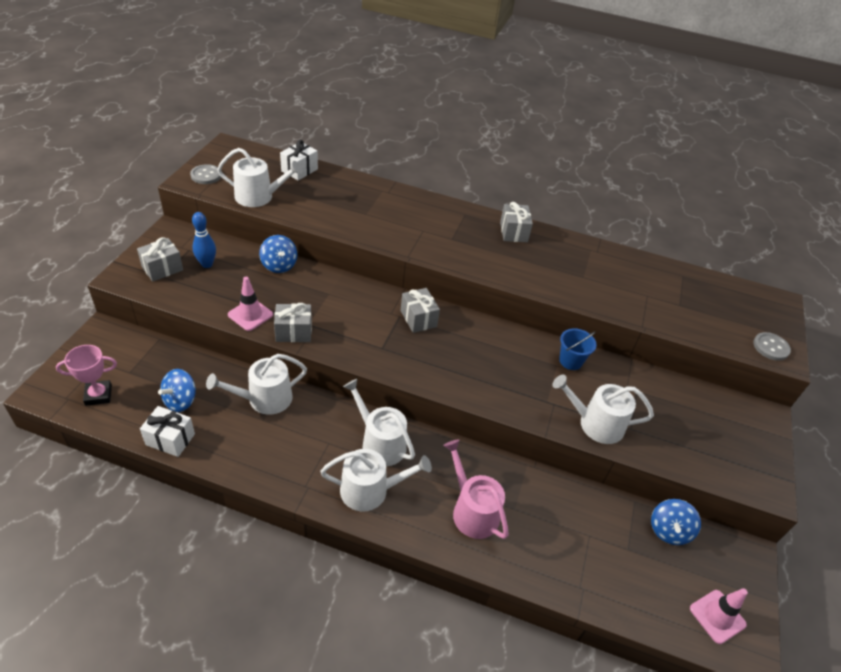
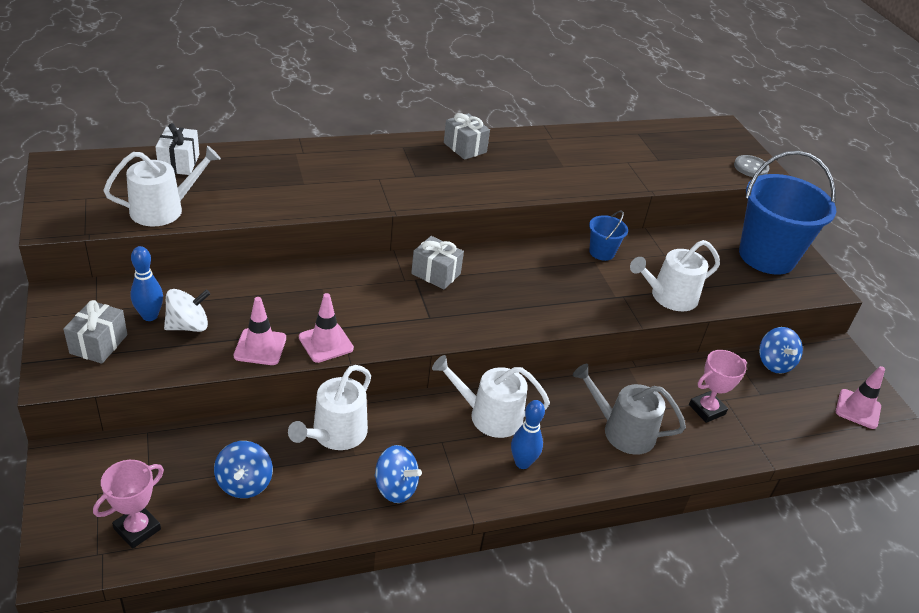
camera: 35 degrees left, 5 degrees down
(170, 439) = (274, 527): white gift -> none
(206, 175) = (69, 209): grey button -> none
(222, 280) = (188, 326): none -> white spinning top
(279, 265) = (237, 282): blue spinning top -> blue spinning top (395, 488)
(293, 332) = (326, 343): grey gift -> pink traffic cone
(370, 490) = (522, 463): white watering can -> blue bowling pin
(472, 511) = (622, 431): pink watering can -> grey watering can
(563, 534) = (707, 409): none -> pink trophy
(730, 434) = (767, 256): none -> blue bucket

